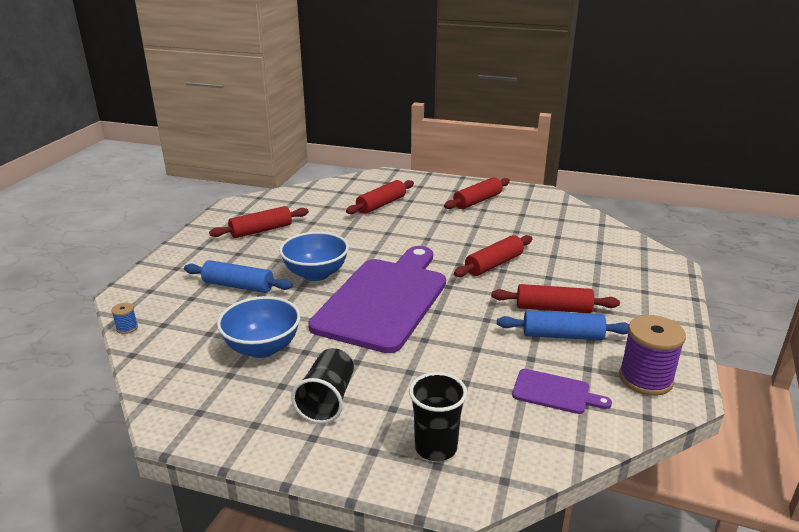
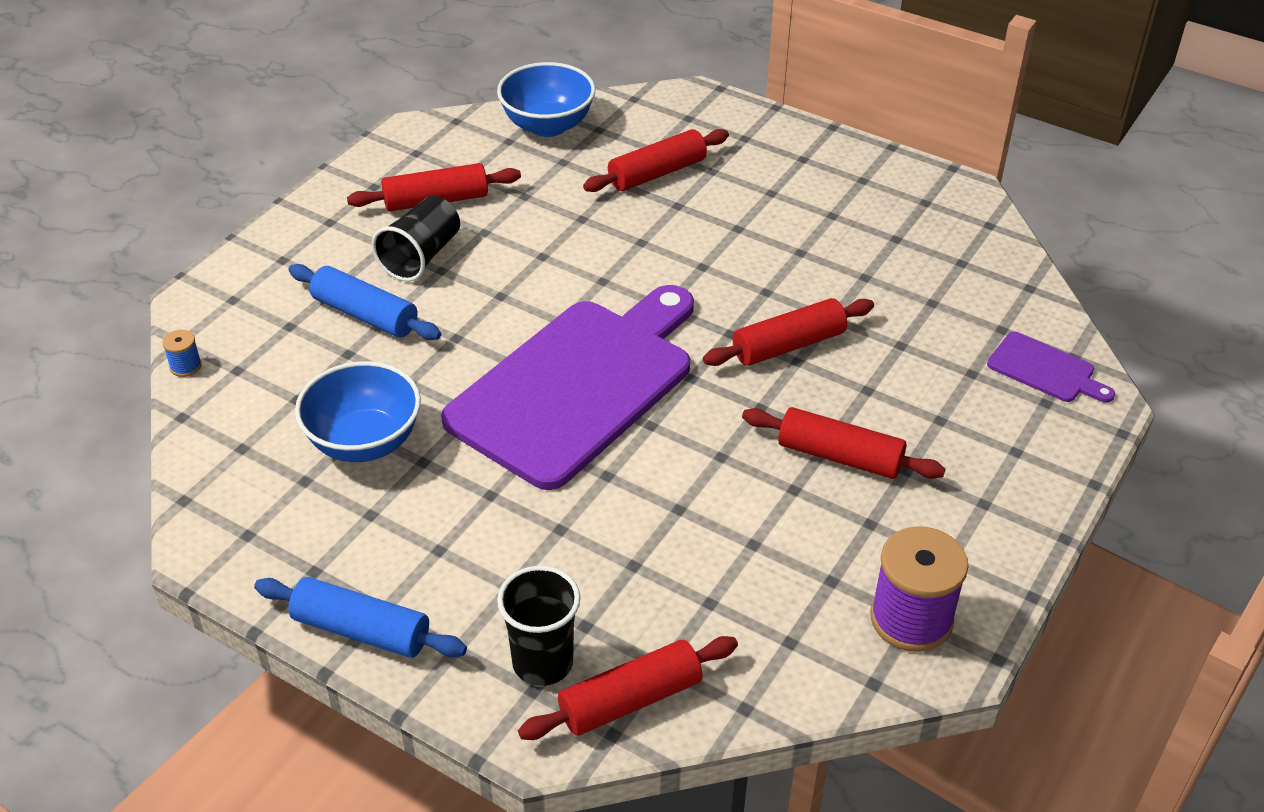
camera: 15 degrees right, 15 degrees up
(316, 274) = (491, 312): blue bowl -> blue bowl (547, 125)
(327, 400) = (424, 552): black cup -> black cup (421, 256)
(477, 201) = (831, 192): red rolling pin -> red rolling pin (630, 699)
(555, 392) = (757, 612): purple cutting board -> purple cutting board (1045, 370)
(562, 335) = (825, 512): blue rolling pin -> blue rolling pin (361, 630)

